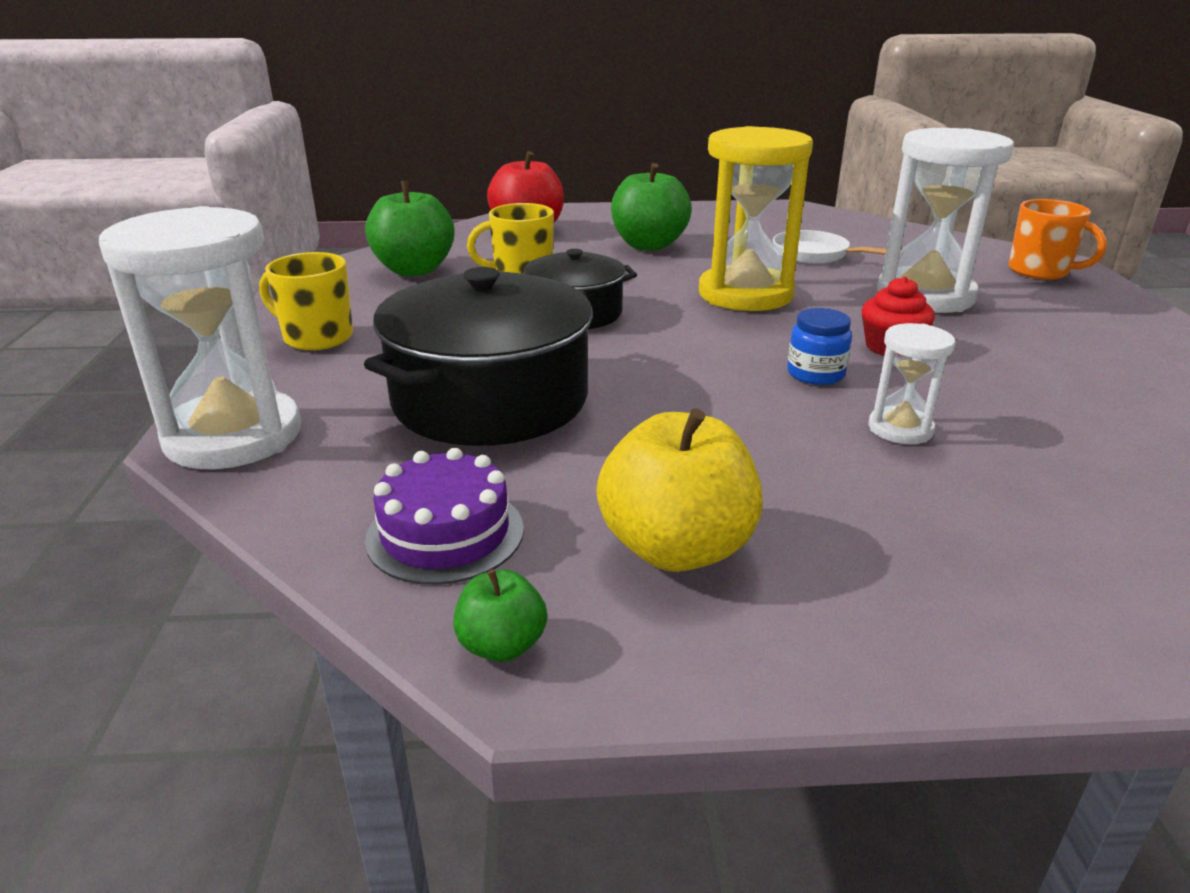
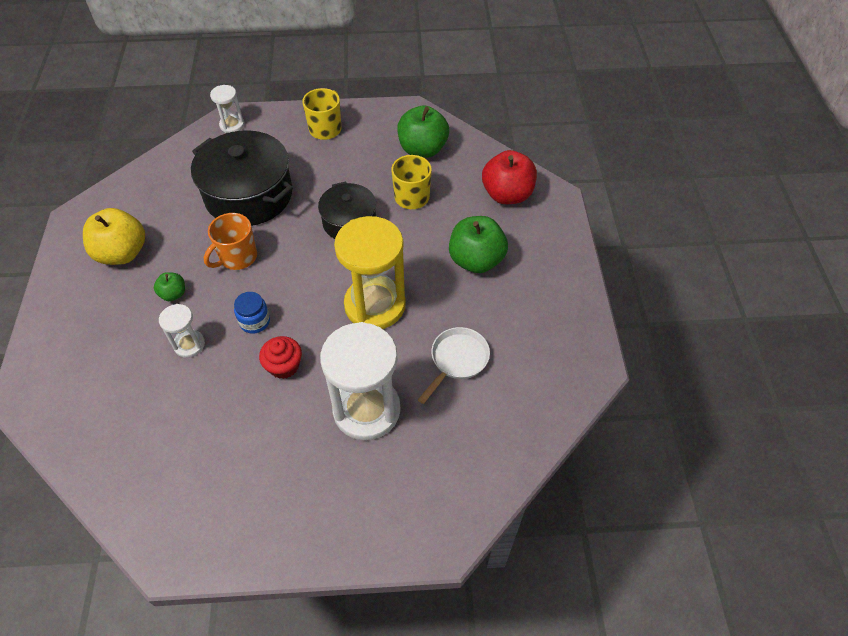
camera: 90 degrees right, 25 degrees up
(233, 436) = (232, 125): white hourglass -> white hourglass, size x0.49
(445, 533) = (150, 191): purple cake -> none
(502, 645) = (89, 209): green apple -> green apple (173, 294)
(1040, 271) = (418, 514): orange mug -> orange mug (237, 257)

